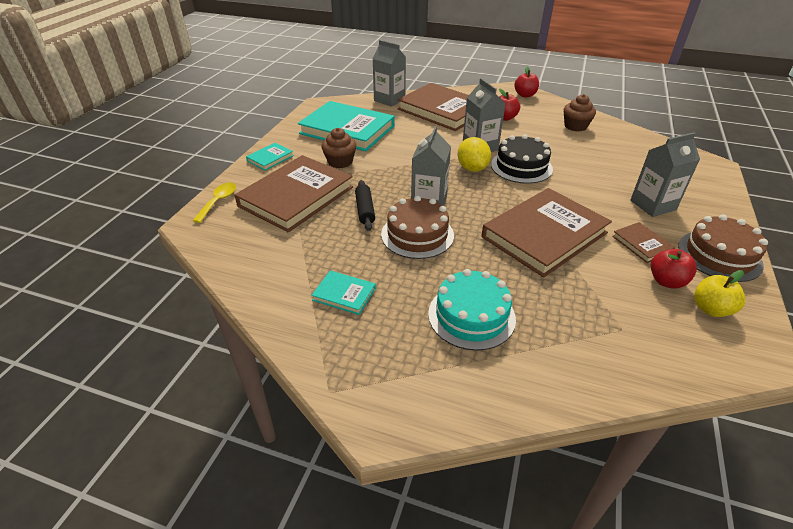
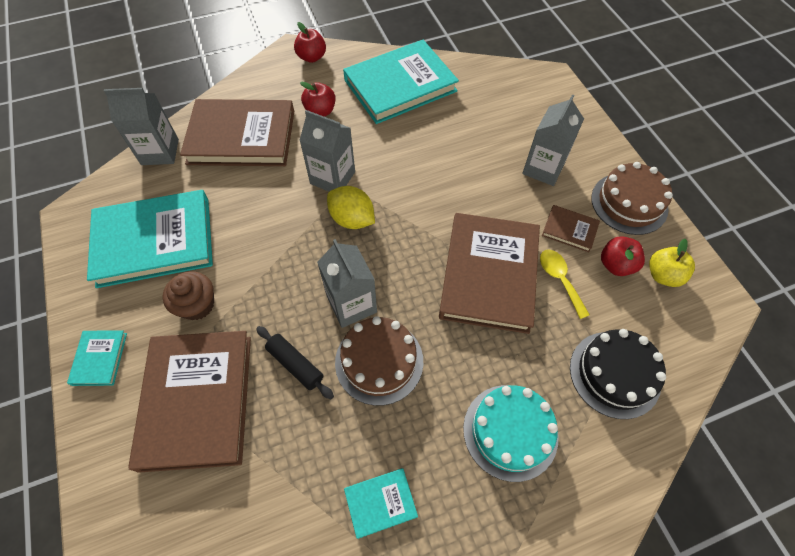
camera: 40 degrees left, 20 degrees up
(218, 201) = (104, 482): yellow spoon -> yellow spoon (559, 279)
(521, 166) = (396, 185): black cake -> black cake (614, 374)
(575, 126) = (400, 85): brown cupcake -> turquoise book

